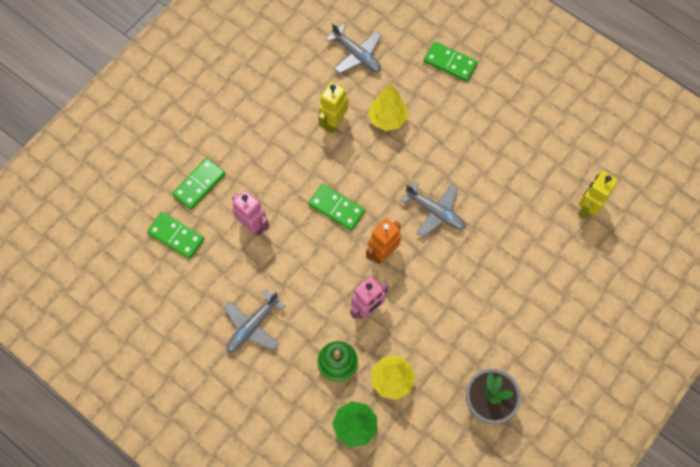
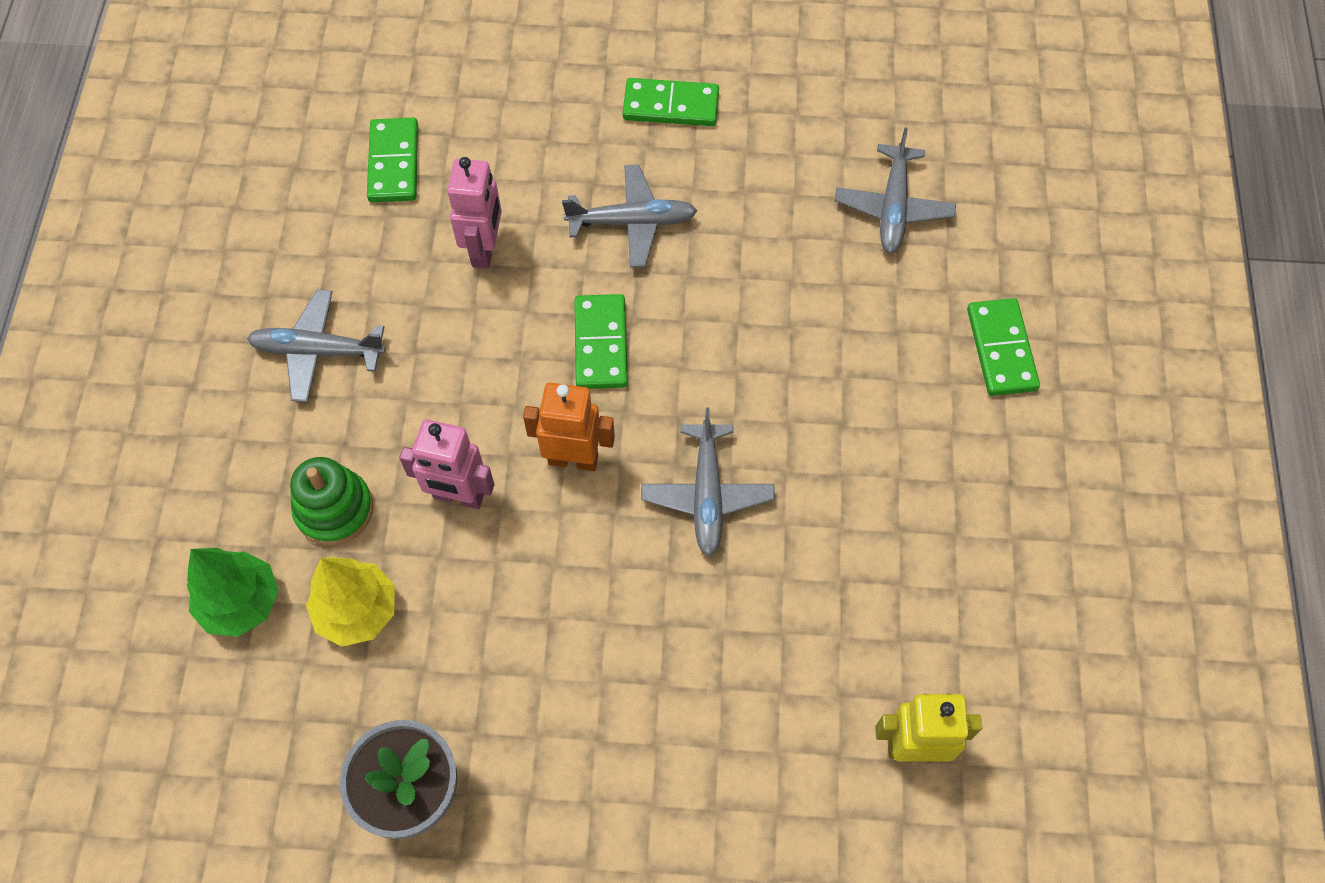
camera: 55 degrees right, 5 degrees down
(199, 184) = (498, 140): green domino -> green domino (671, 105)
(286, 158) = (632, 222): none -> grey plane
(333, 123) = (745, 249): yellow robot -> none
(387, 118) = (817, 320): yellow tree -> none

